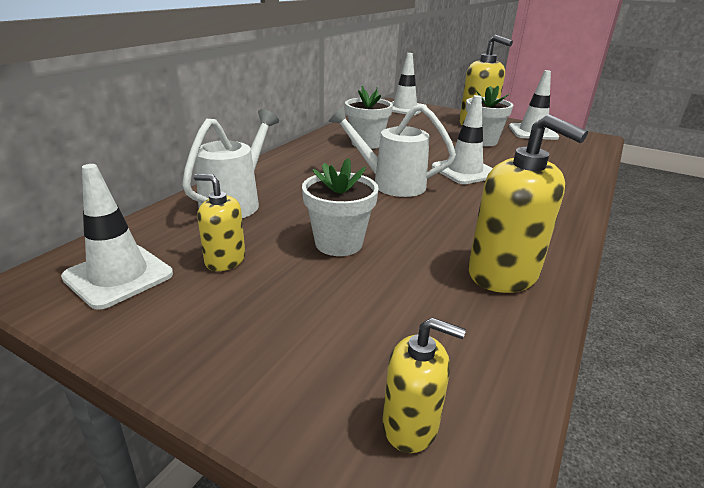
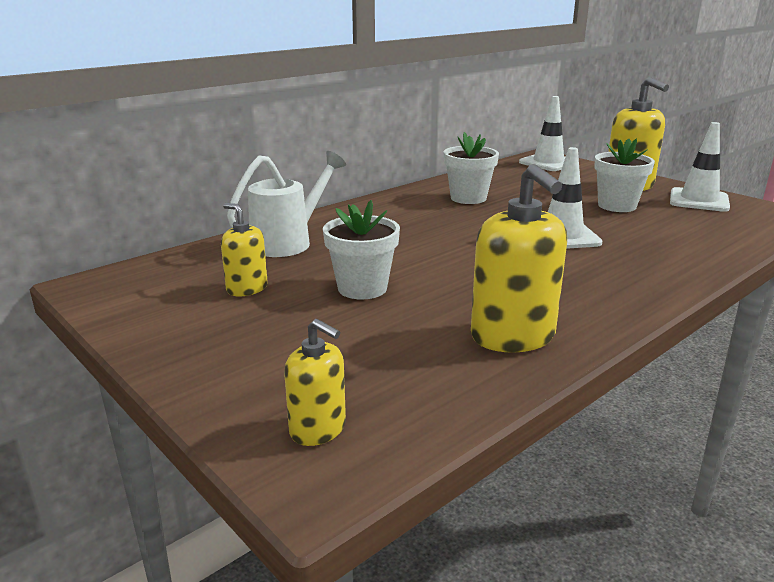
camera: 20 degrees right, 5 degrees down
(118, 276) = (152, 289): white traffic cone -> none
(391, 184) = (462, 241): white watering can -> none

